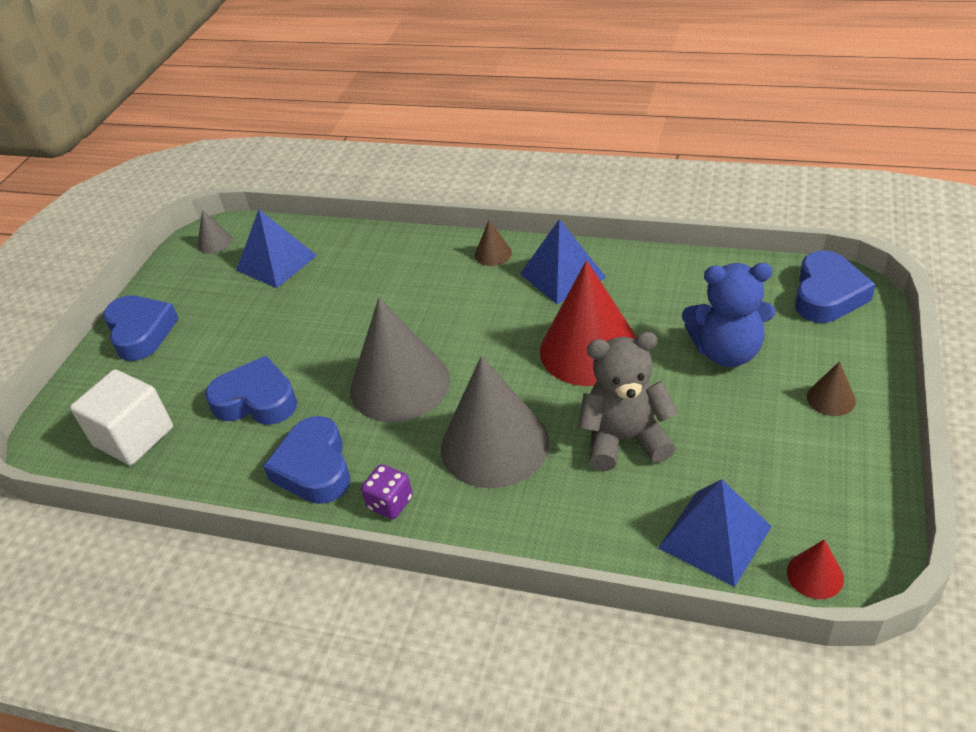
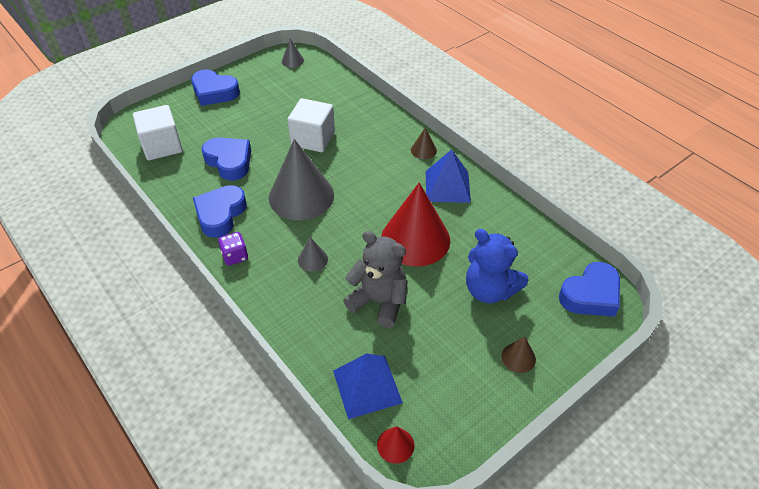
camera: 30 degrees right, 5 degrees up
(141, 332) = (214, 92): blue heart -> blue heart turned 105 degrees clockwise
(276, 263) = (310, 90): blue pyramid -> none
(342, 314) = (313, 139): none -> white cube
(494, 444) = (312, 259): grey cone -> grey cone, size x0.42

